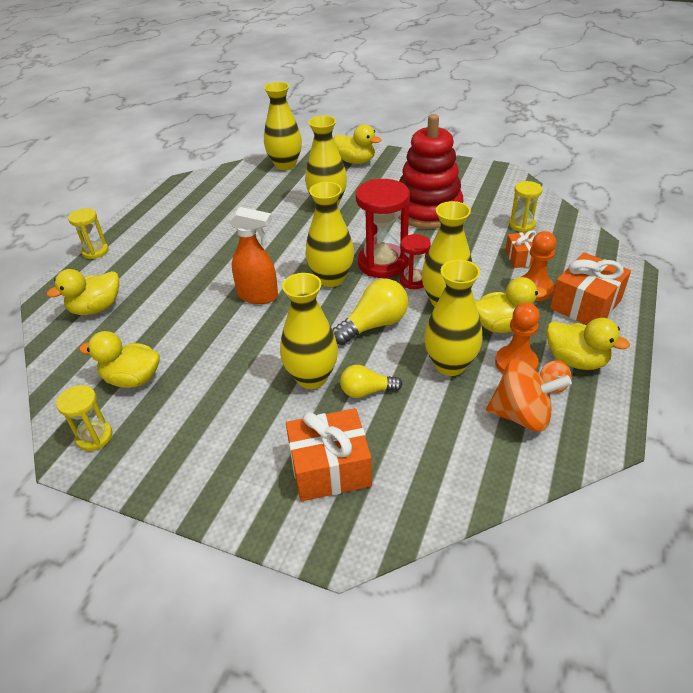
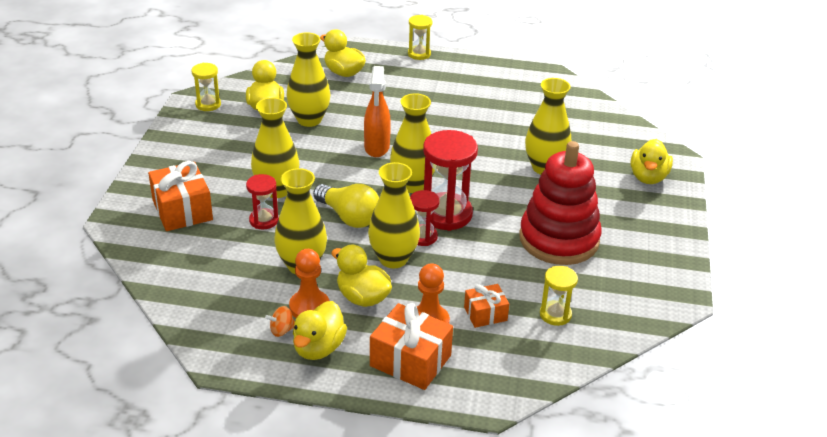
camera: 75 degrees right, 5 degrees down
(285, 165) = (615, 129): yellow vase -> yellow vase (309, 120)
(367, 391) = (264, 220): yellow light bulb -> red hourglass
(501, 326) = (362, 297): yellow duck -> yellow duck turned 150 degrees clockwise
(521, 415) = (242, 309): orange spinning top -> none

